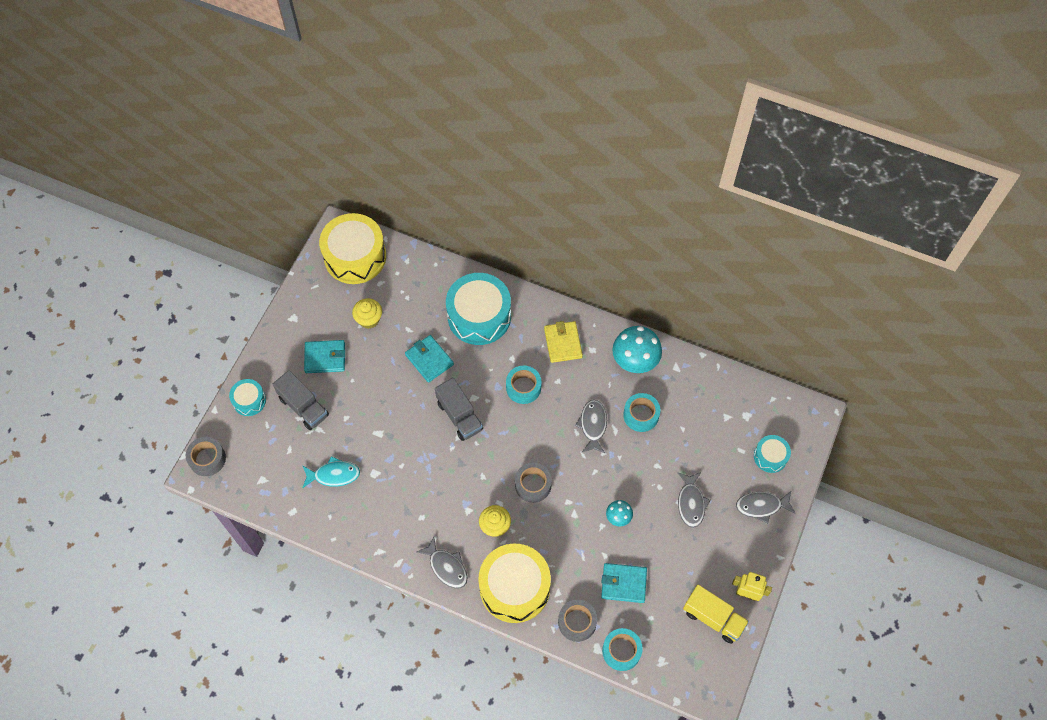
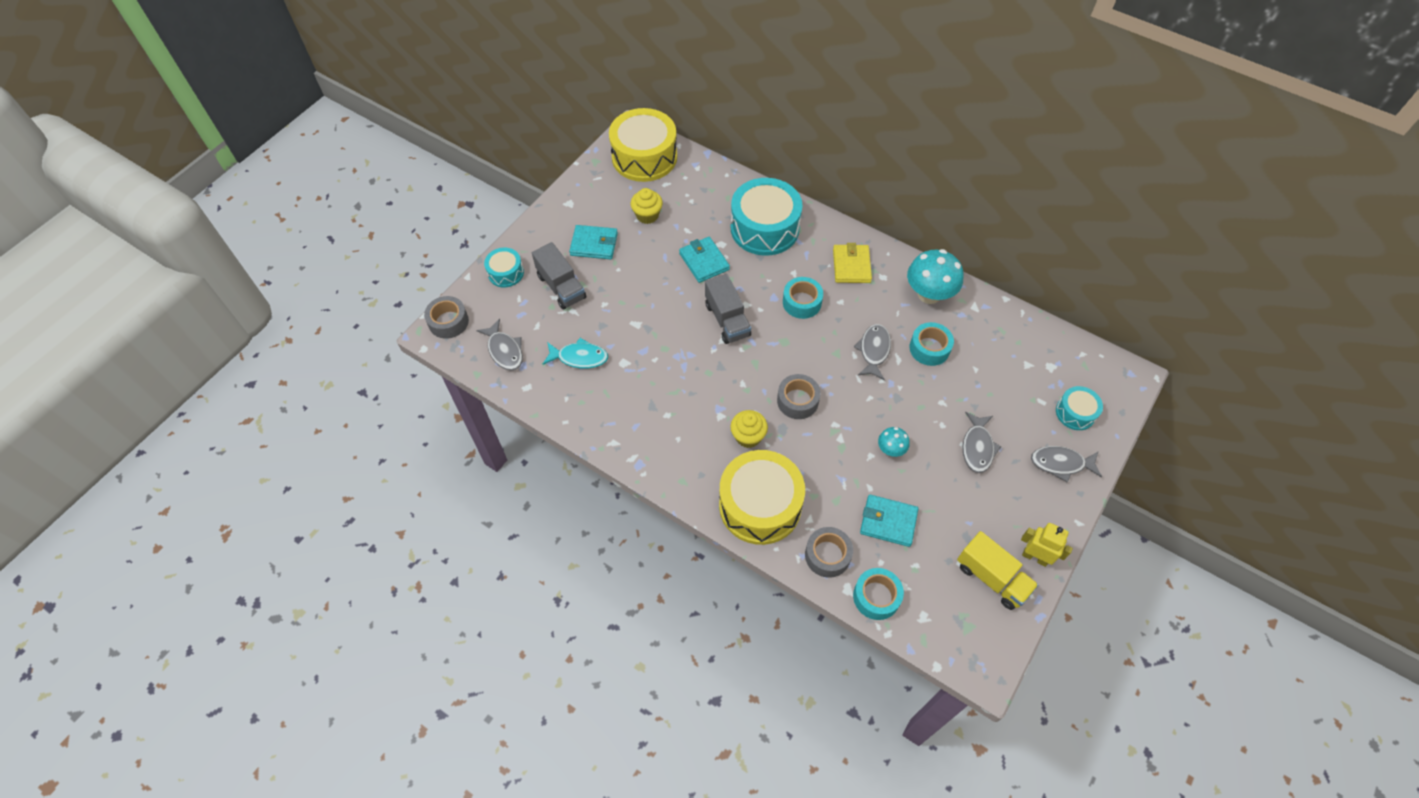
camera: 10 degrees right, 5 degrees down
(446, 567) = (686, 471): grey fish -> grey fish (504, 350)

